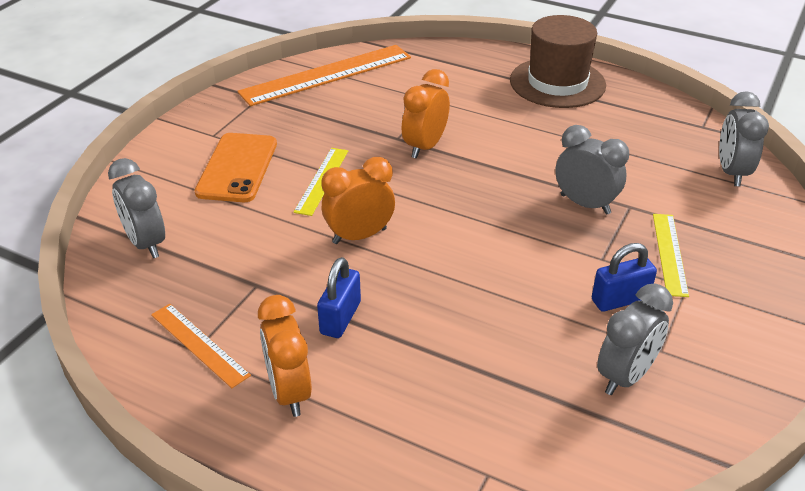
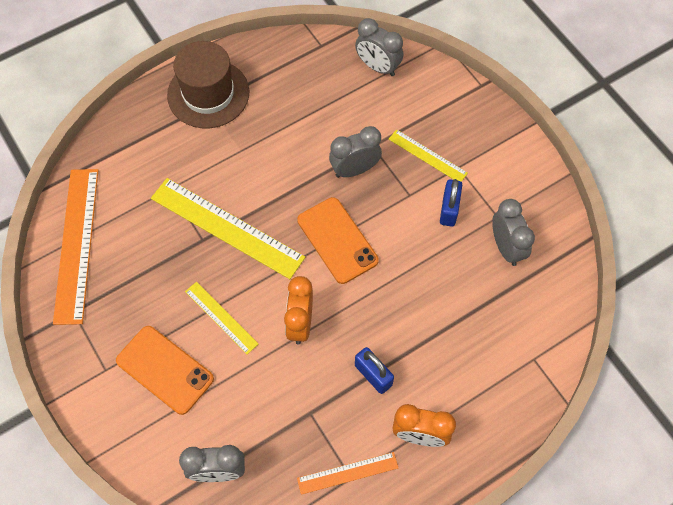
camera: 60 degrees left, 25 degrees up
(425, 147) = (227, 227): orange clock -> yellow ruler
(485, 225) = (337, 240): none -> orange phone

